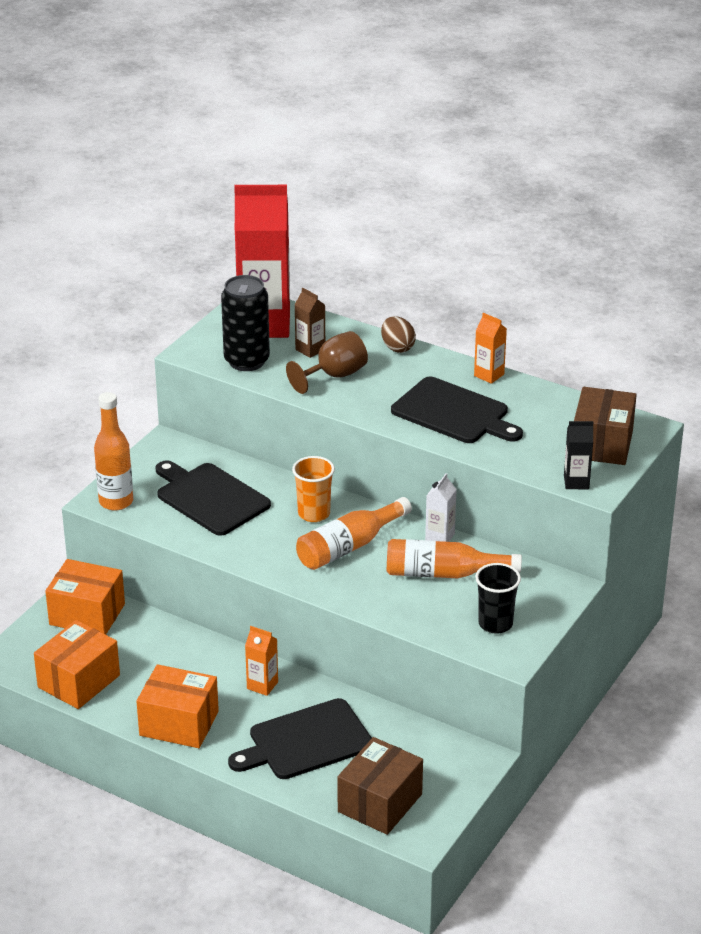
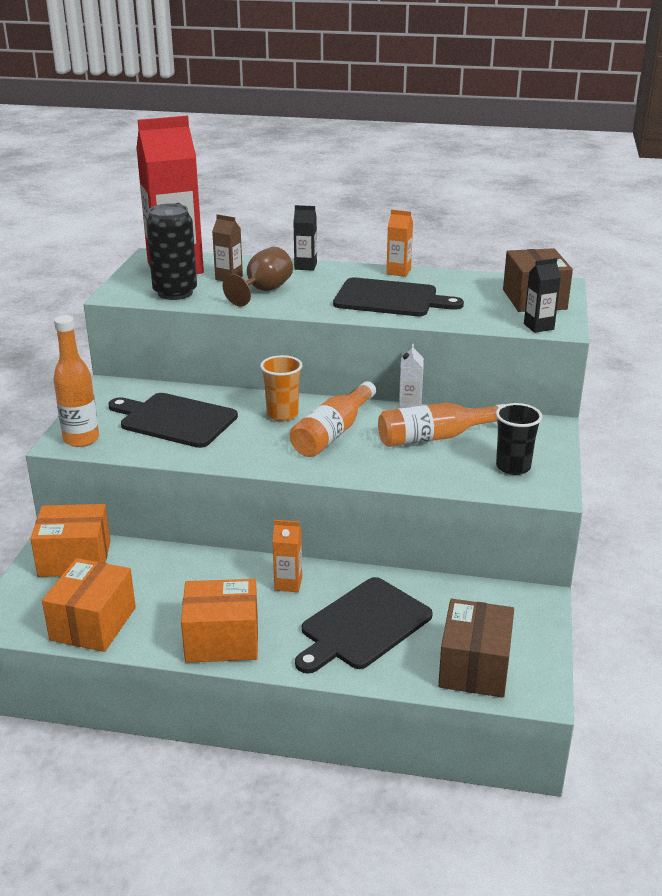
camera: 20 degrees left, 5 degrees down
(397, 347) = (305, 266): brown egg -> black carton

